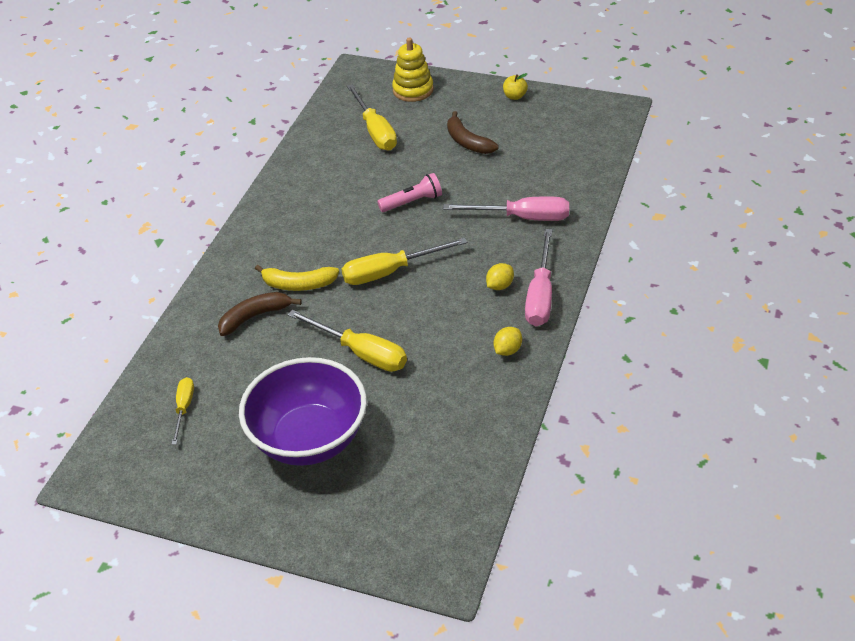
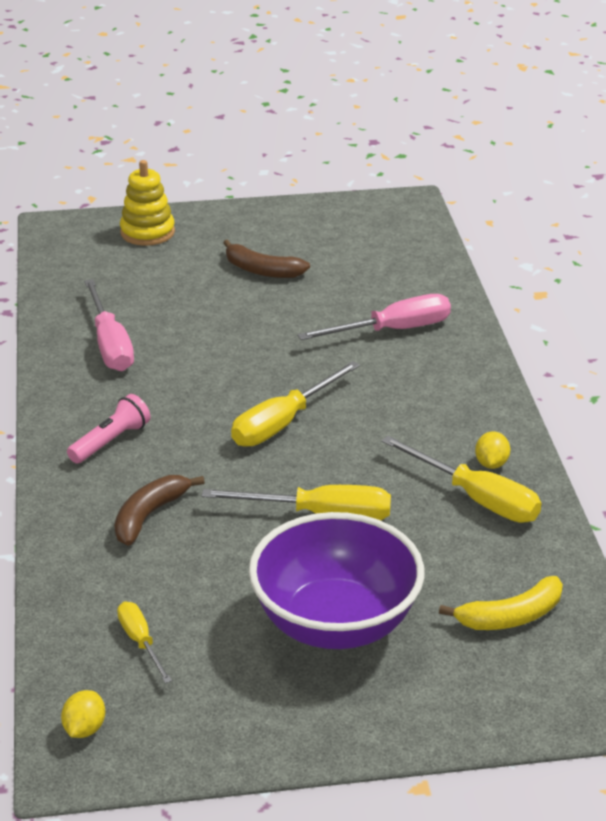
camera: 30 degrees left, 10 degrees down
(298, 284) = (177, 466): yellow banana -> yellow banana (510, 616)
(375, 131) = (136, 284): yellow screwdriver -> yellow screwdriver (476, 498)
(412, 202) = (247, 345): pink flashlight -> pink flashlight (111, 441)
(500, 286) = (426, 403): yellow lemon -> yellow lemon (84, 729)
(515, 96) = (279, 214): yellow apple -> none
(540, 295) = (480, 400): pink screwdriver -> pink screwdriver (110, 344)

